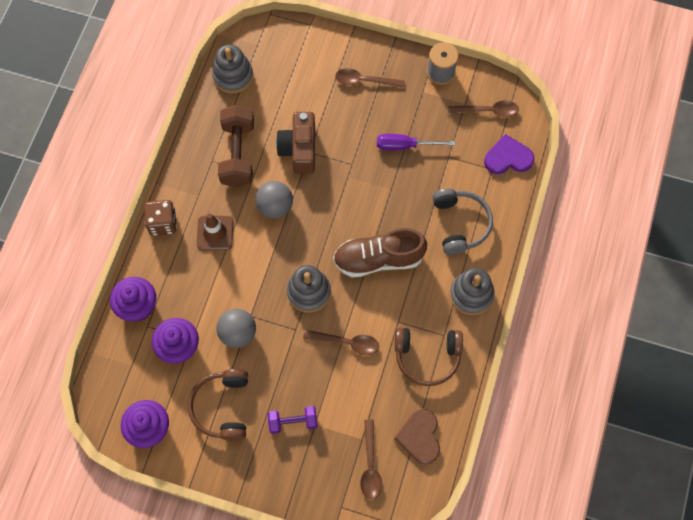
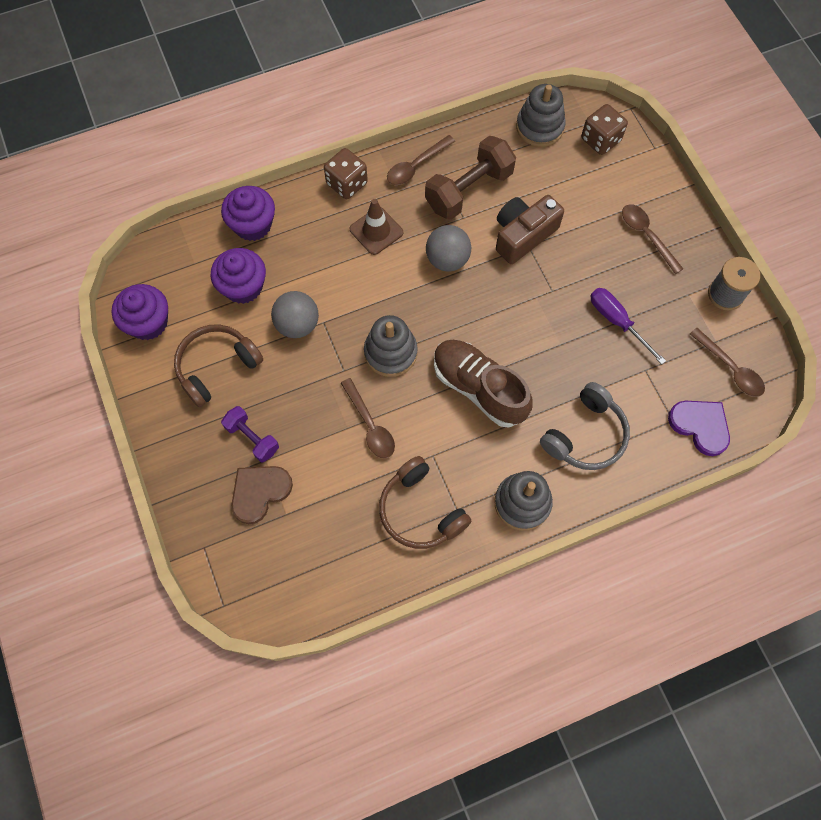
camera: 50 degrees right, 0 degrees up
(275, 49) = (600, 140): none -> brown dice
(370, 466) = (266, 542): brown spoon -> brown spoon (415, 166)
(420, 437) = (333, 567): brown heart -> brown heart (259, 492)

